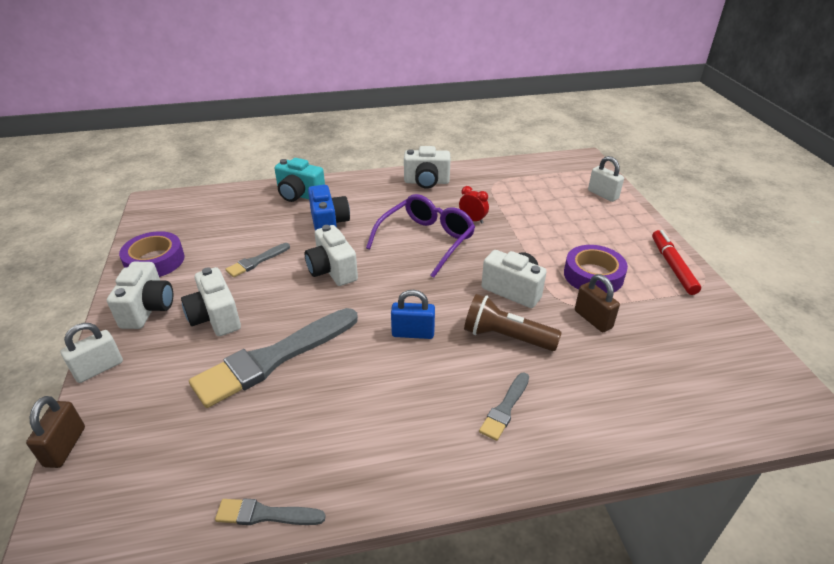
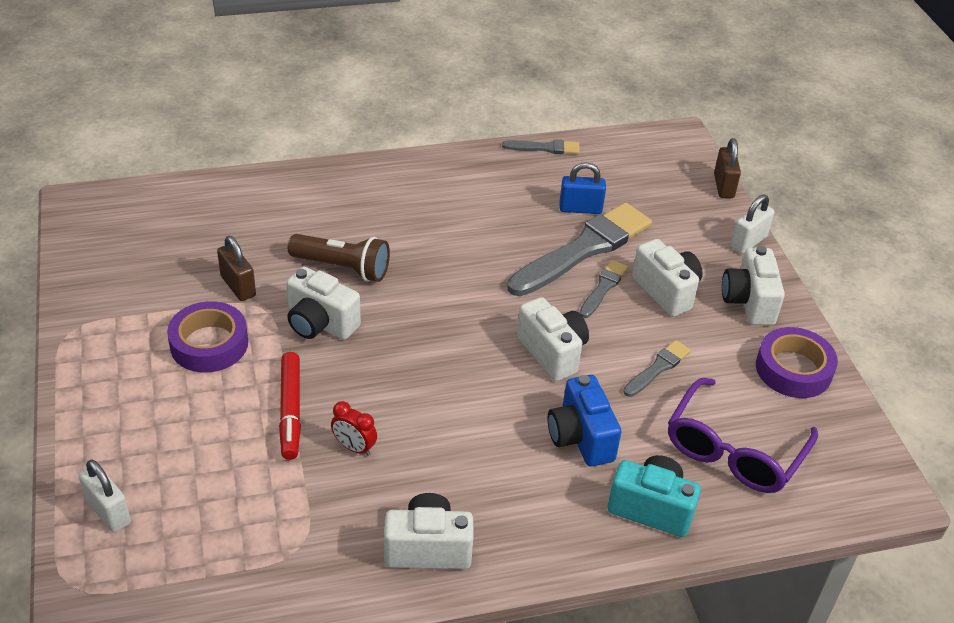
camera: 175 degrees right, 5 degrees up
(413, 333) = (443, 273): blue padlock -> blue padlock (580, 209)
(426, 240) = (428, 404): purple glasses -> purple glasses (733, 451)
(505, 408) = (358, 206): grey brush -> grey brush (603, 288)
(672, 266) = (93, 357): red marker -> red marker (291, 411)

